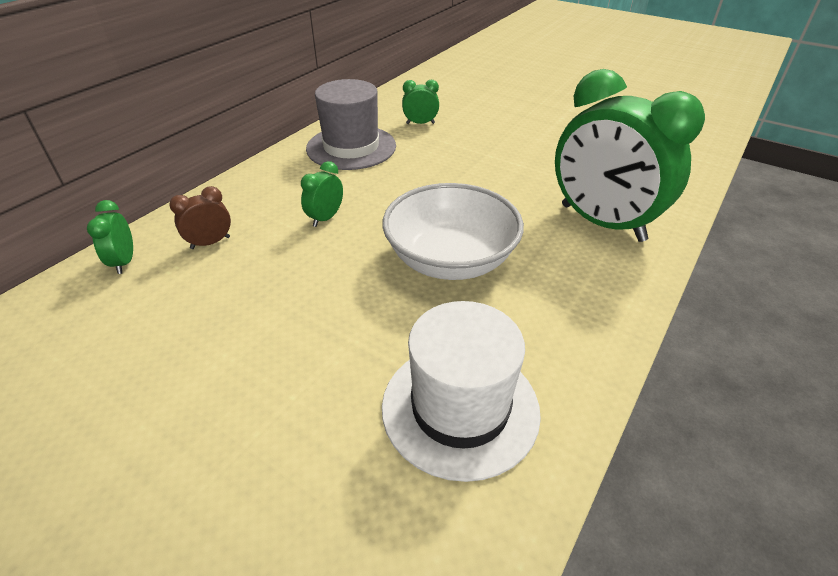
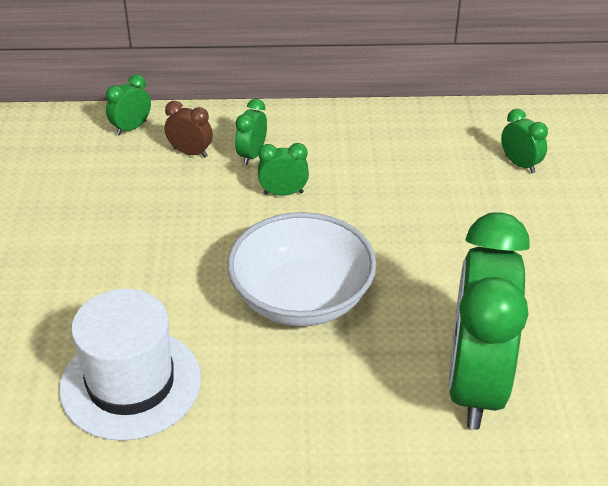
camera: 55 degrees right, 0 degrees up
(261, 214) = (252, 155): none -> green clock
(351, 147) = (413, 144): grey hat -> none

